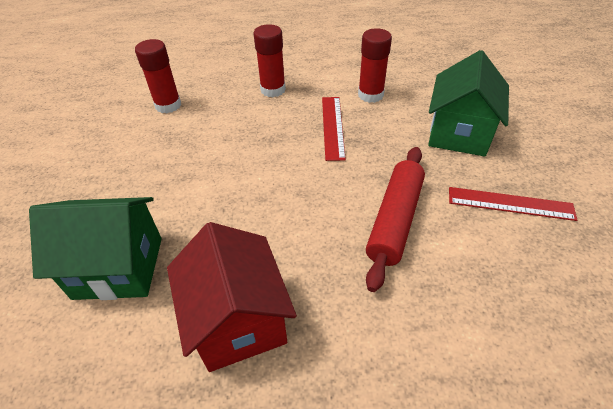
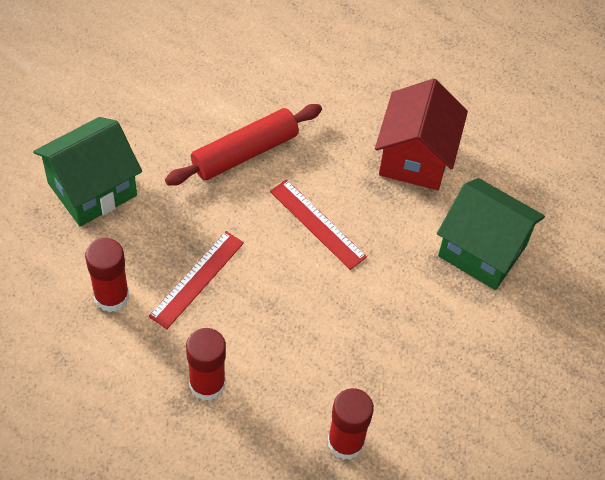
camera: 150 degrees left, 10 degrees up
(510, 204) = (144, 107): red ruler -> red ruler (317, 224)

